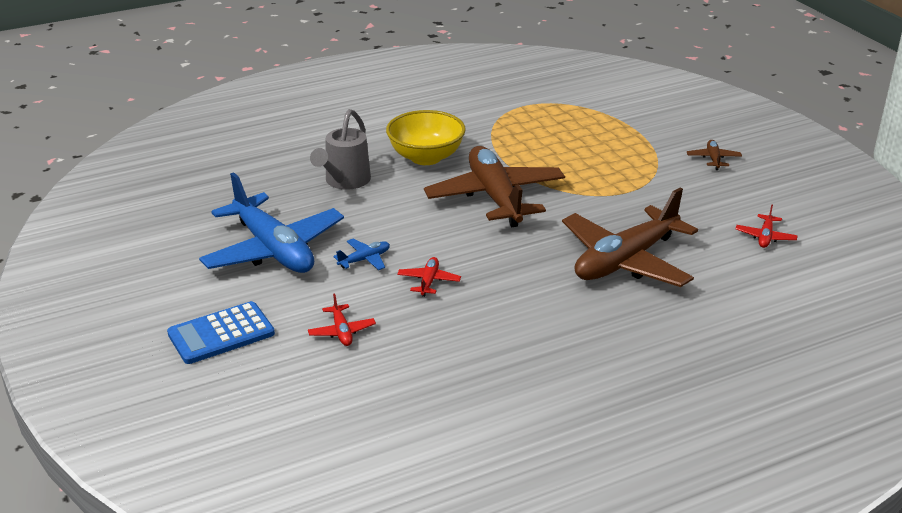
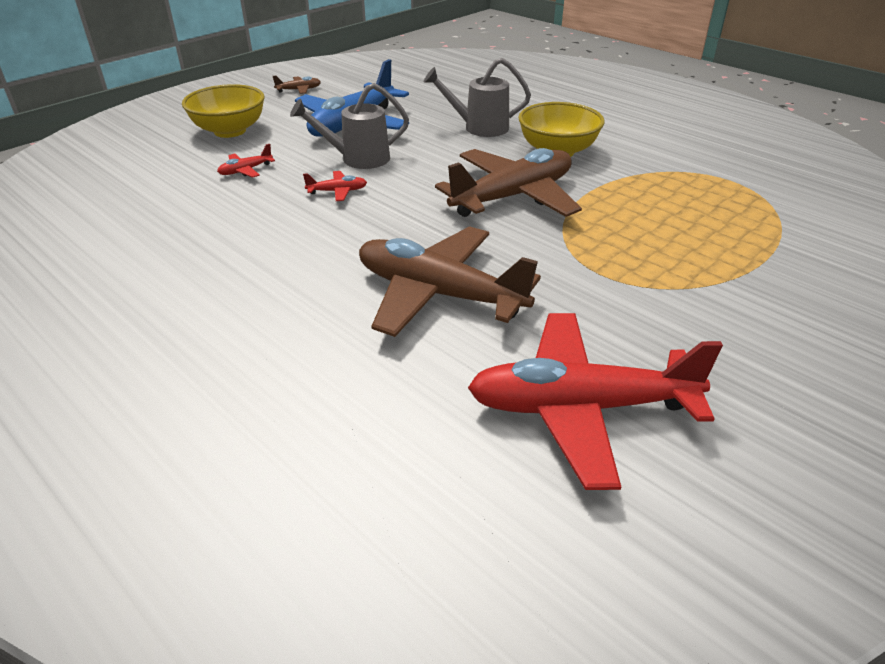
camera: 70 degrees right, 5 degrees up
(221, 334) = (230, 131): blue calculator -> yellow bowl
(364, 260) = (358, 159): blue plane -> grey watering can
(713, 159) = (761, 332): brown plane -> brown plane (299, 90)
(765, 237) = (581, 408): red plane -> red plane, size x2.50

